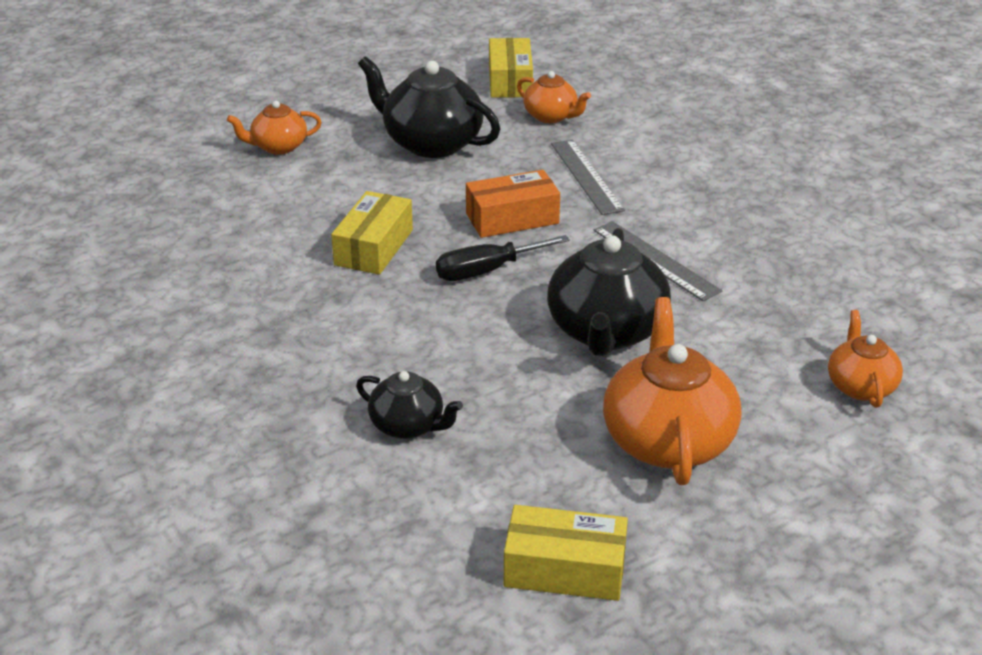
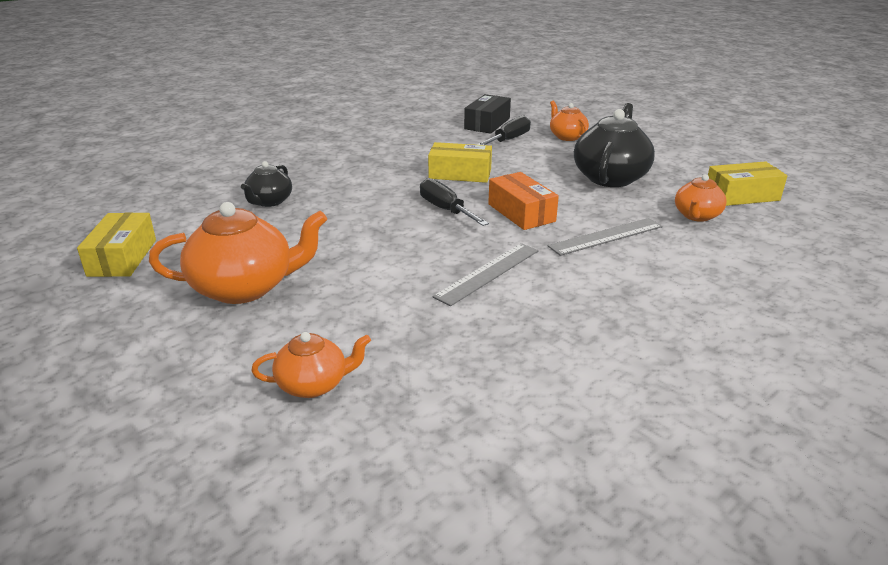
camera: 80 degrees right, 5 degrees down
(184, 201) = (487, 124): none -> black box
(265, 192) = (509, 140): none -> black screwdriver
(606, 331) = (379, 257): black teapot -> none

